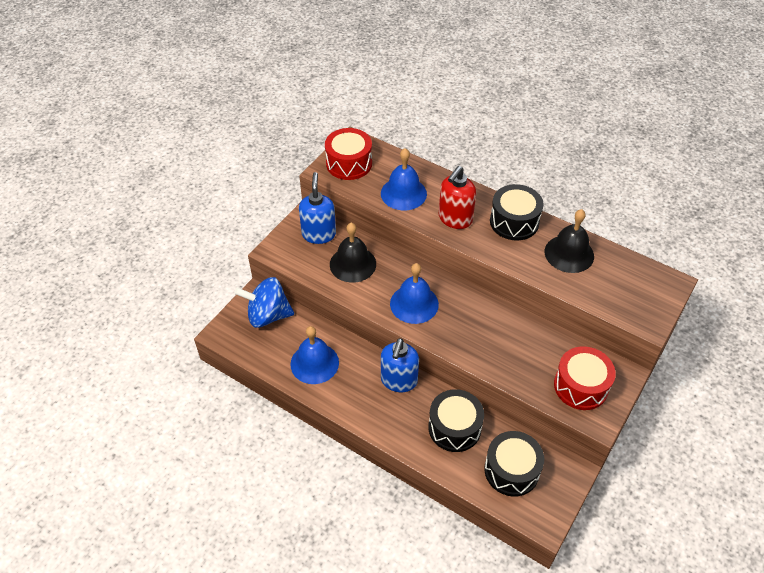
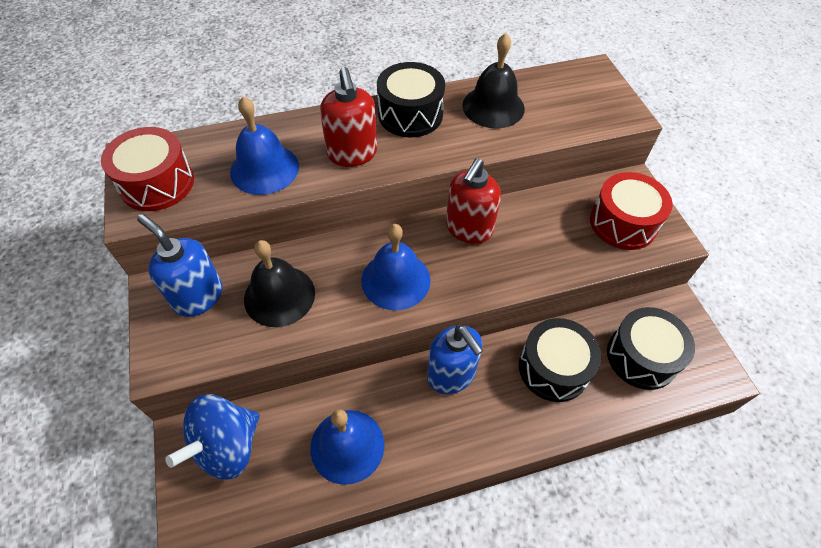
camera: 50 degrees left, 5 degrees up
(485, 312) = (468, 229): none -> red soap dispenser

